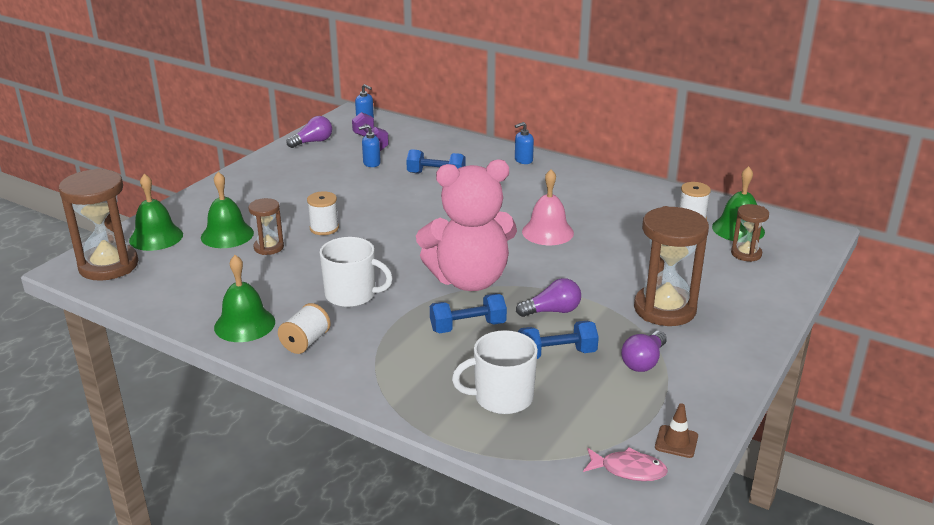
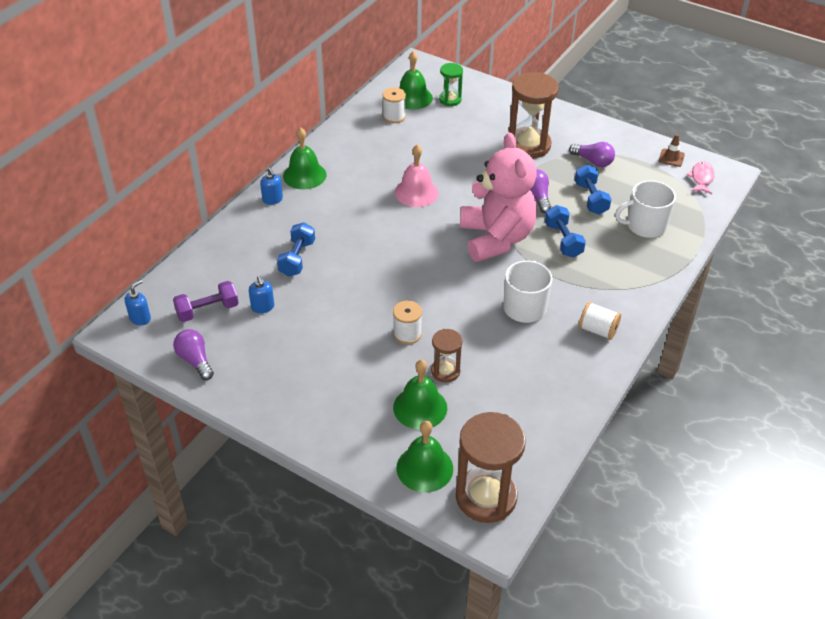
camera: 90 degrees left, 15 degrees up
(244, 324) = (578, 372): green bell -> green bell (304, 175)
(502, 397) = (645, 226): white mug -> white mug turned 90 degrees clockwise
(746, 254) = (450, 100): brown hourglass -> green hourglass

